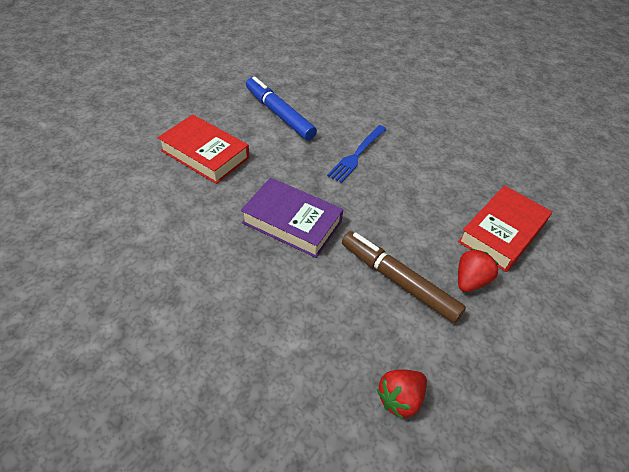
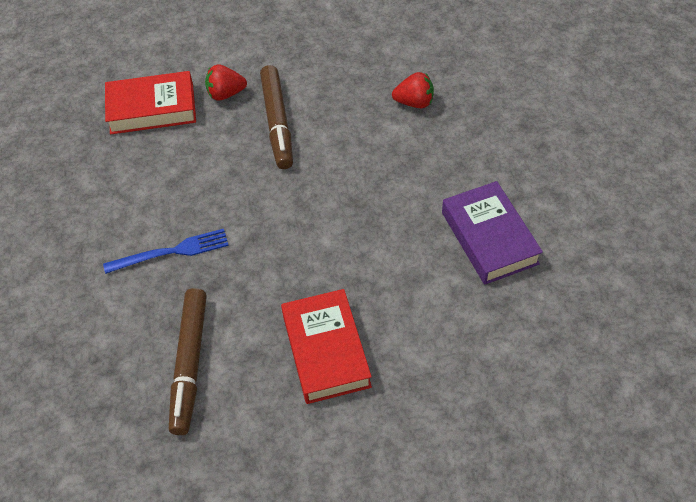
camera: 135 degrees left, 5 degrees up
(279, 114) = (190, 364): blue marker -> brown marker
(292, 222) = (310, 216): purple book -> purple book (489, 238)
(400, 398) = (356, 64): red strawberry -> red strawberry (414, 102)

